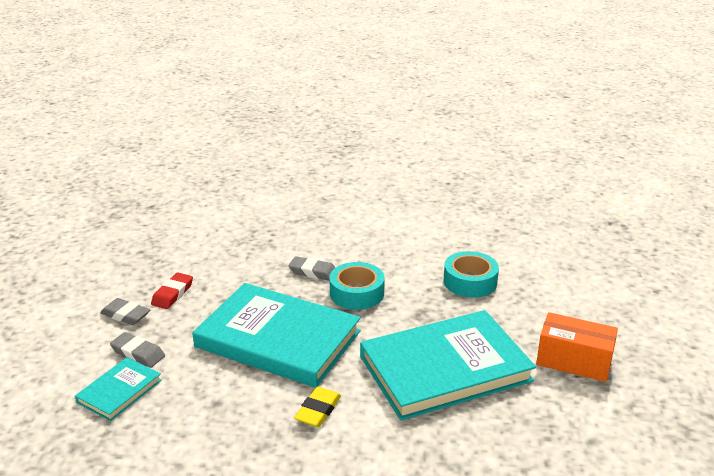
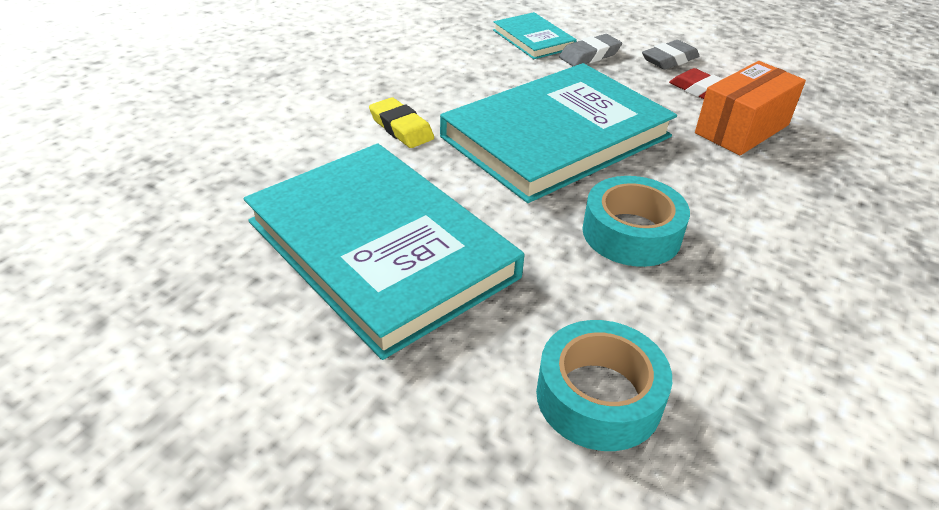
camera: 115 degrees right, 10 degrees up
(313, 272) = (717, 209): grey eraser -> none
(445, 368) = (381, 249): turquoise book -> turquoise book turned 45 degrees counterclockwise
(574, 361) = (253, 416): orange box -> orange box (742, 129)

